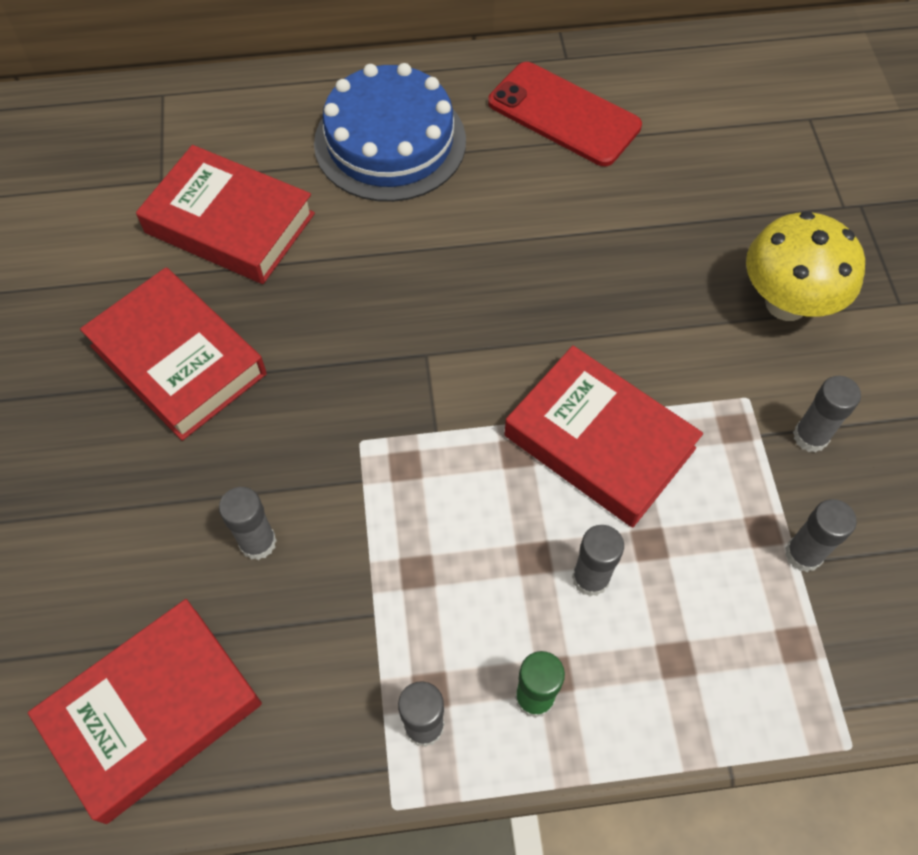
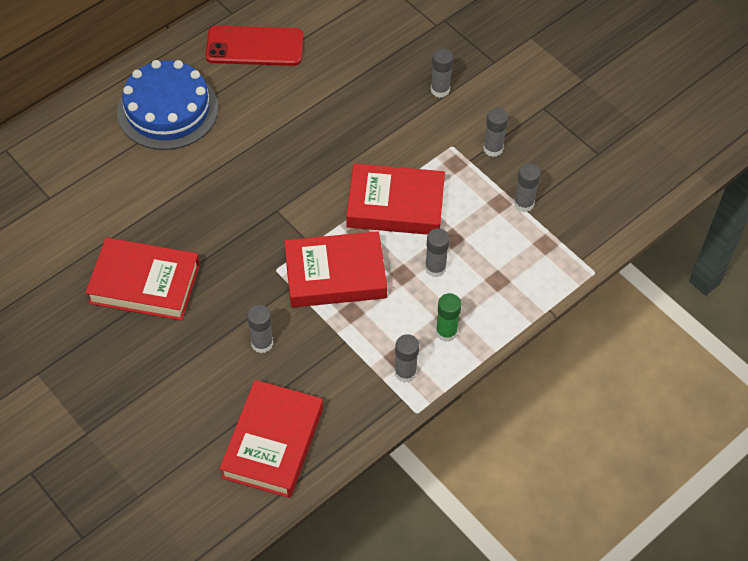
camera: 35 degrees left, 5 degrees down
(229, 223) = (111, 200): red book -> red book (335, 275)
(786, 303) = (440, 90): yellow mushroom -> grey glue stick

